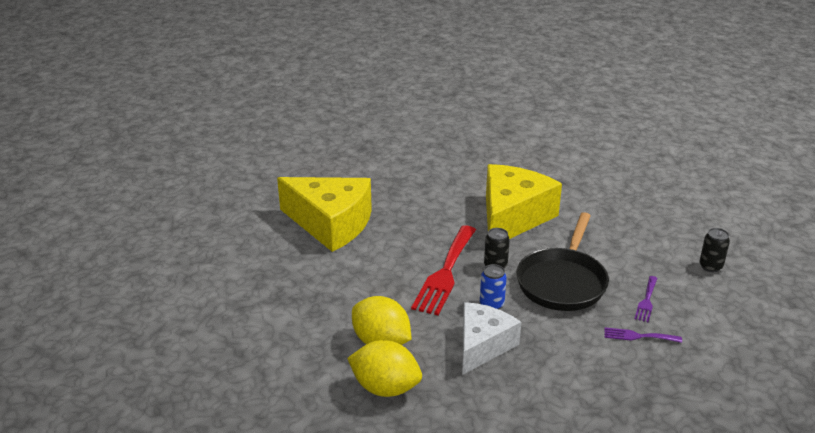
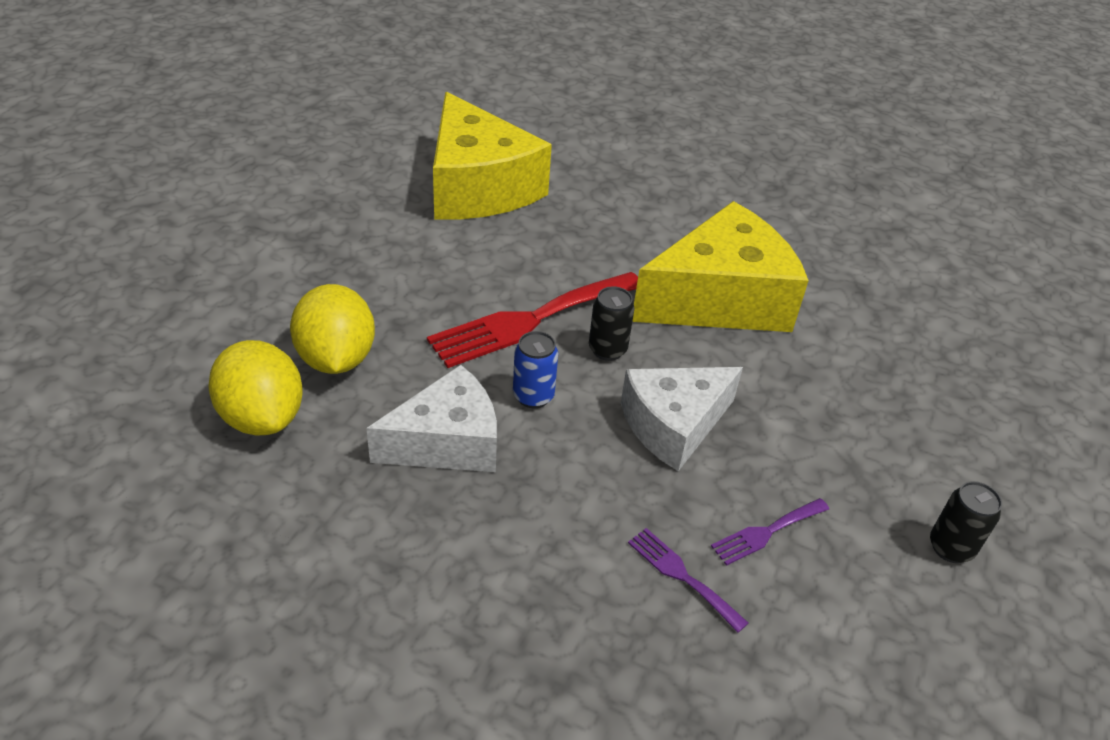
camera: 35 degrees right, 10 degrees up
(562, 281) = (674, 425): black pan -> white cheese

